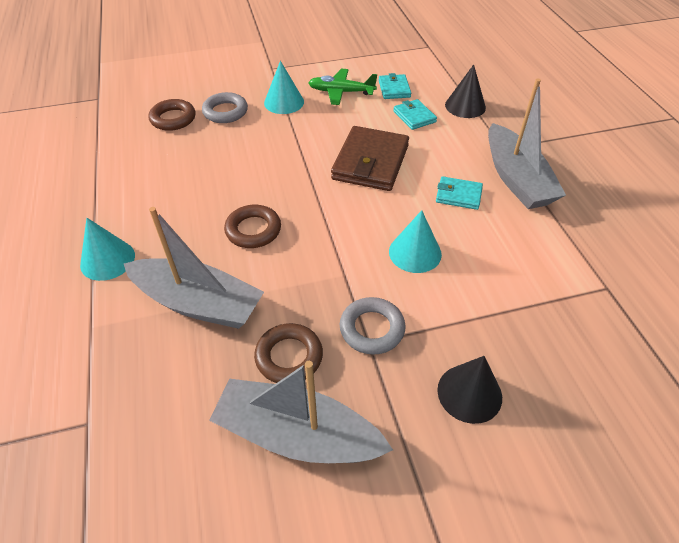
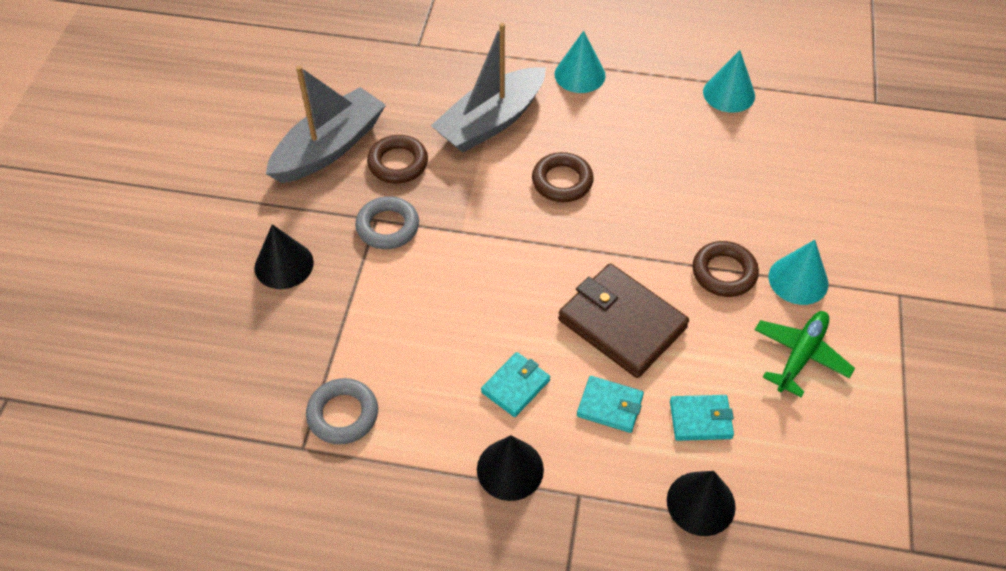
camera: 115 degrees right, 5 degrees up
(173, 119) = (801, 160): brown ring -> brown ring (724, 273)
(225, 112) = (797, 213): grey ring -> grey ring (343, 414)
(394, 89) = (785, 428): turquoise wallet -> turquoise wallet (610, 406)
(415, 252) = (454, 300): turquoise cone -> turquoise cone (729, 93)
(516, 179) = (510, 469): grey boat -> black cone

